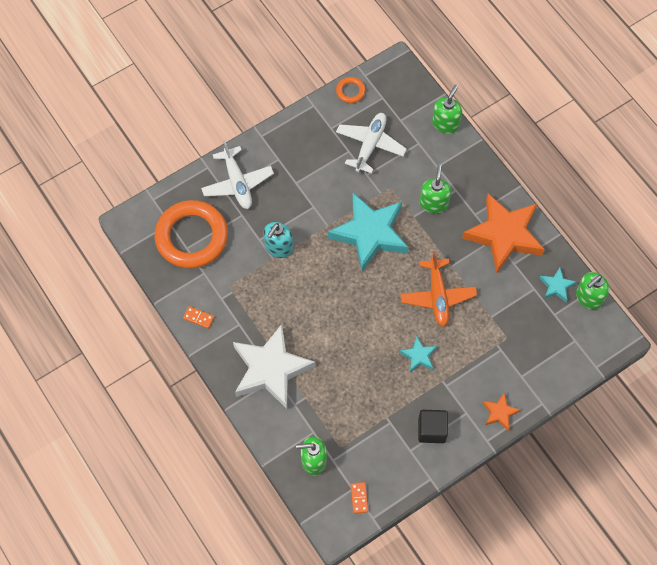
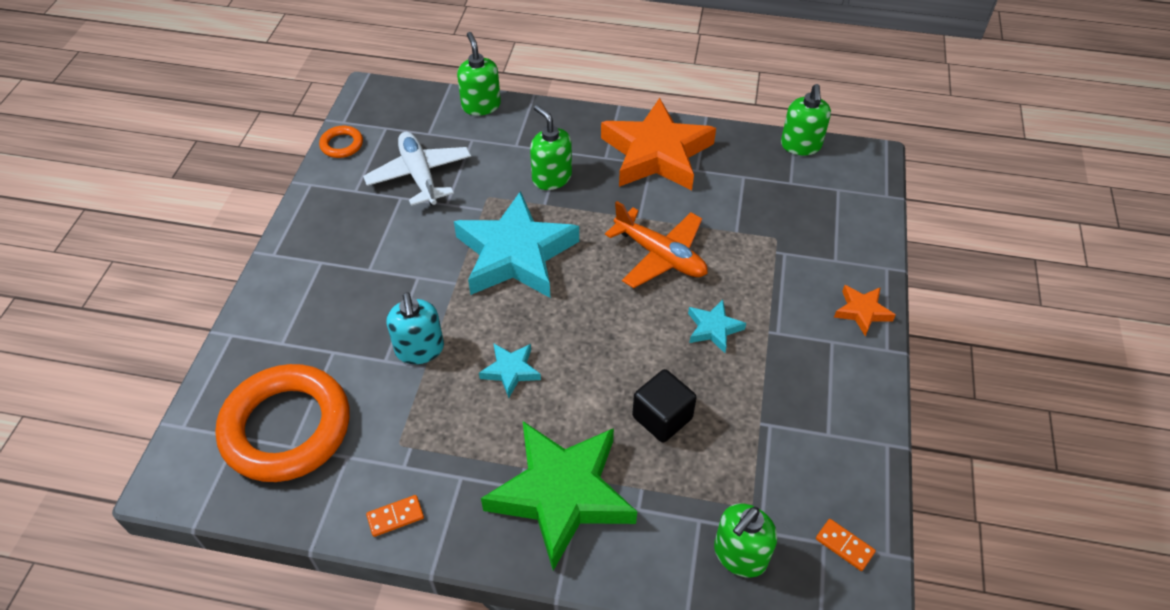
camera: 45 degrees left, 15 degrees down
(237, 183) = (291, 322): white plane -> none
(271, 369) = (562, 494): white star -> green star
(431, 430) = (822, 391): black cube -> black cube (662, 417)
(556, 286) = (761, 158): turquoise star -> turquoise star (510, 371)

